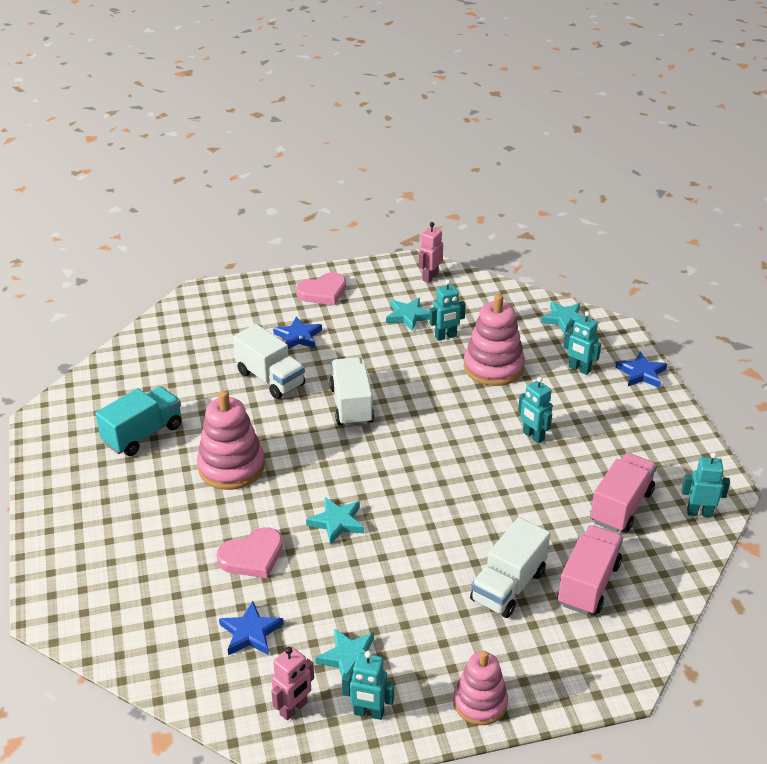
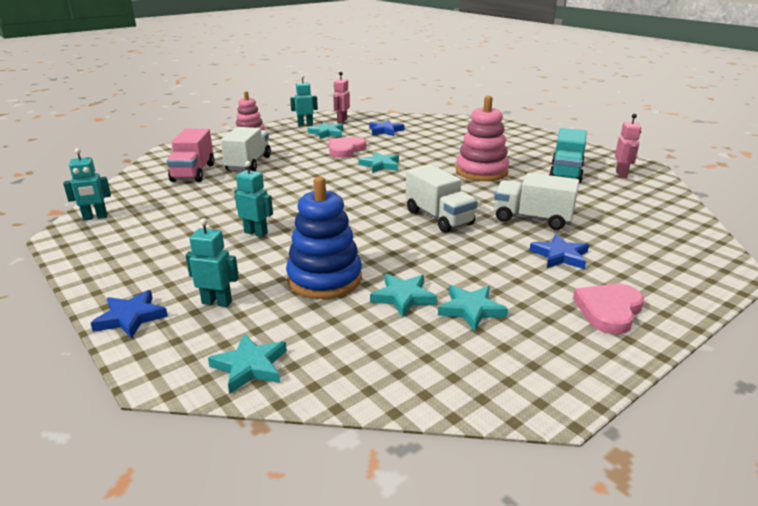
camera: 155 degrees right, 10 degrees down
(252, 556) = (416, 147): pink heart -> pink heart (345, 150)
(430, 277) = (501, 380): pink robot -> pink robot (621, 174)
(445, 336) = (403, 297): turquoise robot -> turquoise star
(493, 367) = (324, 279): pink stacking toy -> blue stacking toy
(621, 506) = (167, 208): pink truck -> none

